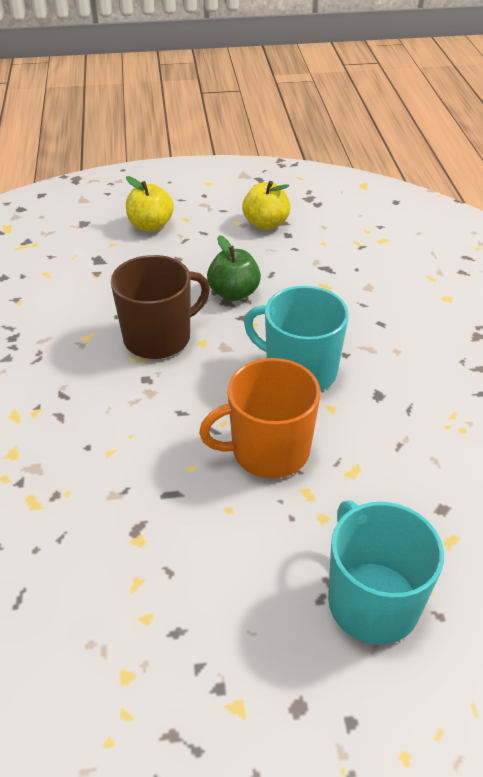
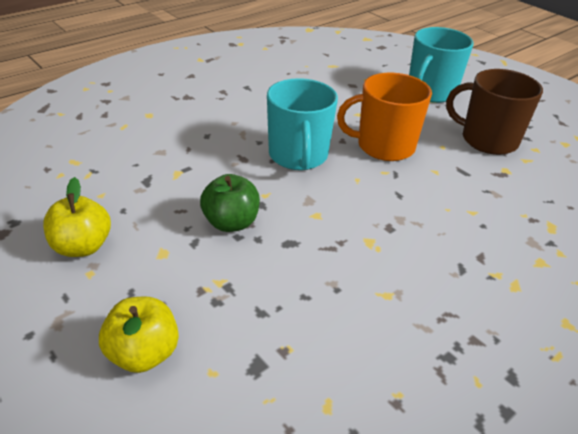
camera: 125 degrees left, 5 degrees down
(159, 337) = (336, 243): brown mug -> brown mug (487, 140)
(268, 451) = (384, 146): orange mug -> orange mug turned 135 degrees clockwise

